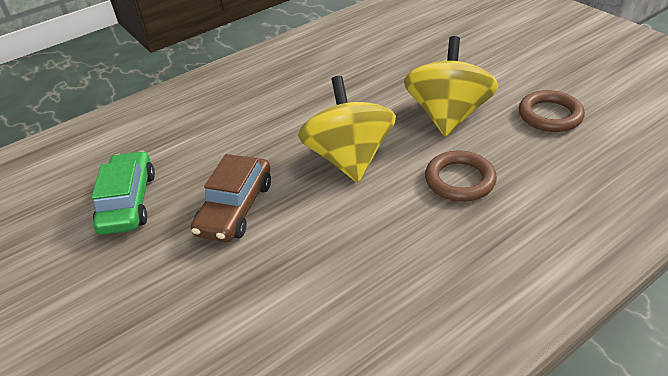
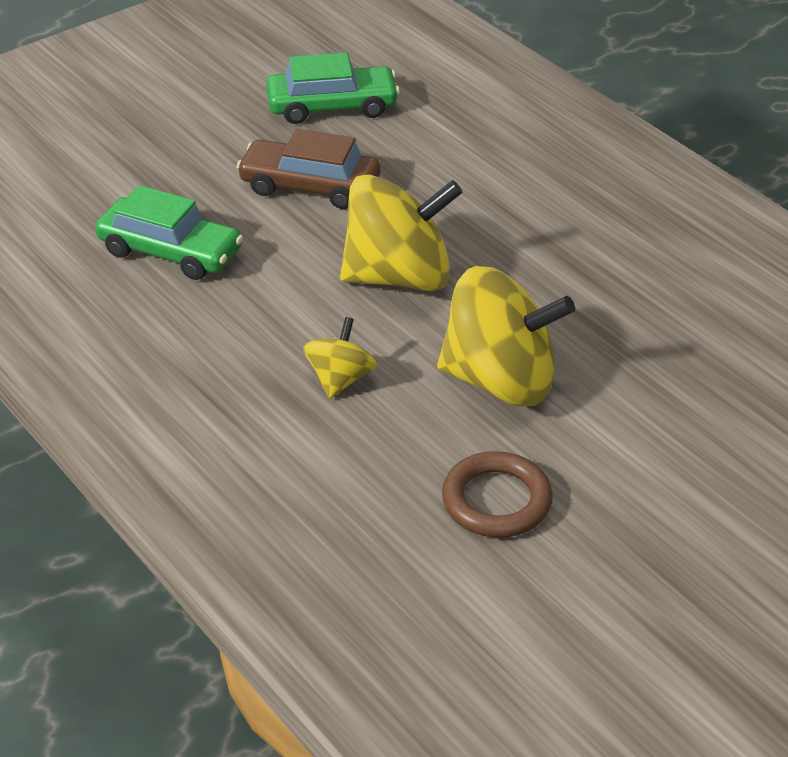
camera: 85 degrees right, 0 degrees up
(314, 289) = (170, 252): none -> green car
(459, 180) = (340, 379): brown ring -> yellow spinning top

